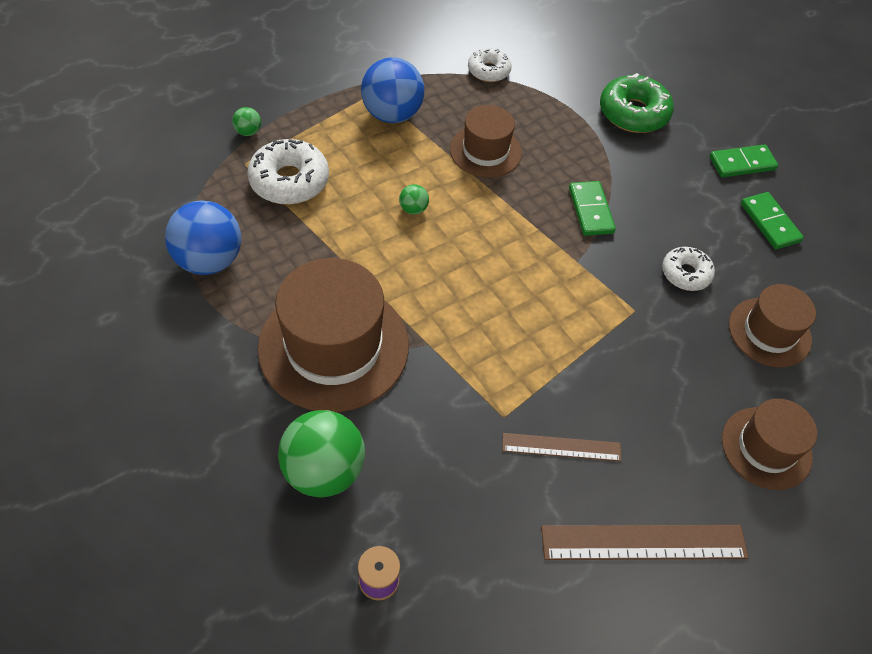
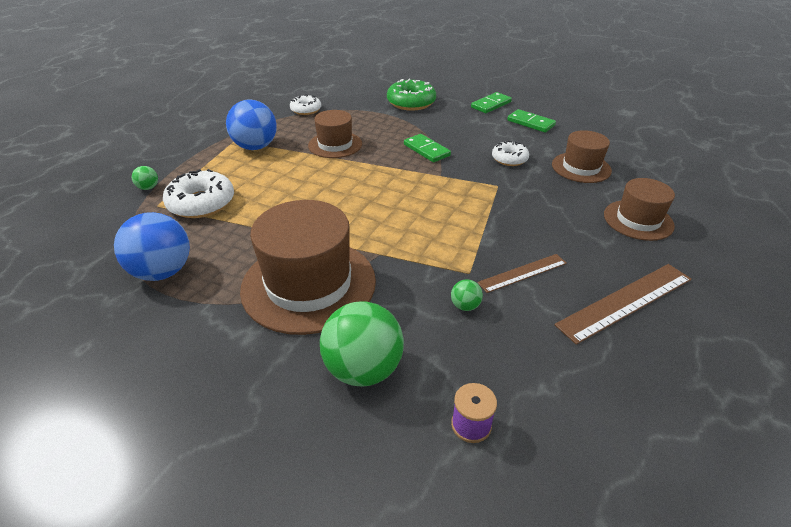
camera: 25 degrees left, 15 degrees down
(413, 209) = (309, 187): green ball -> green ball (465, 306)

